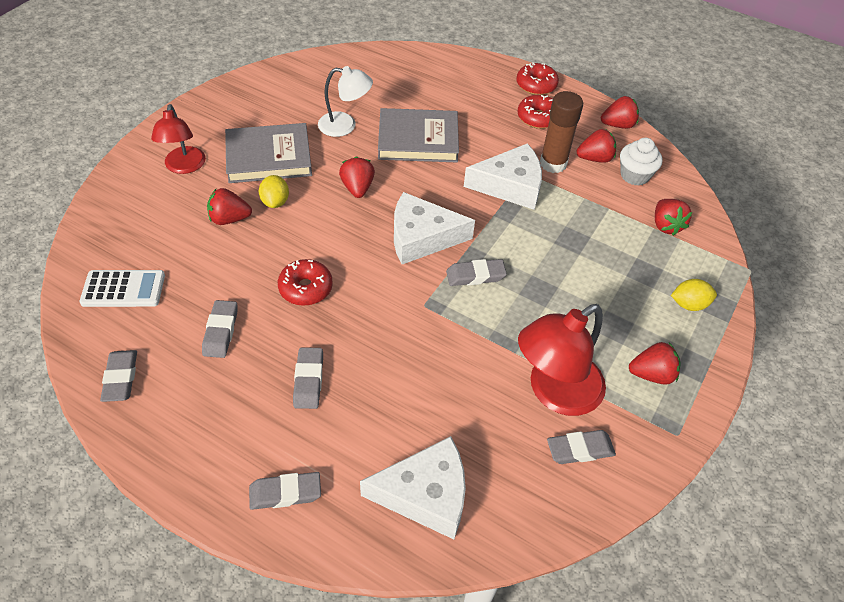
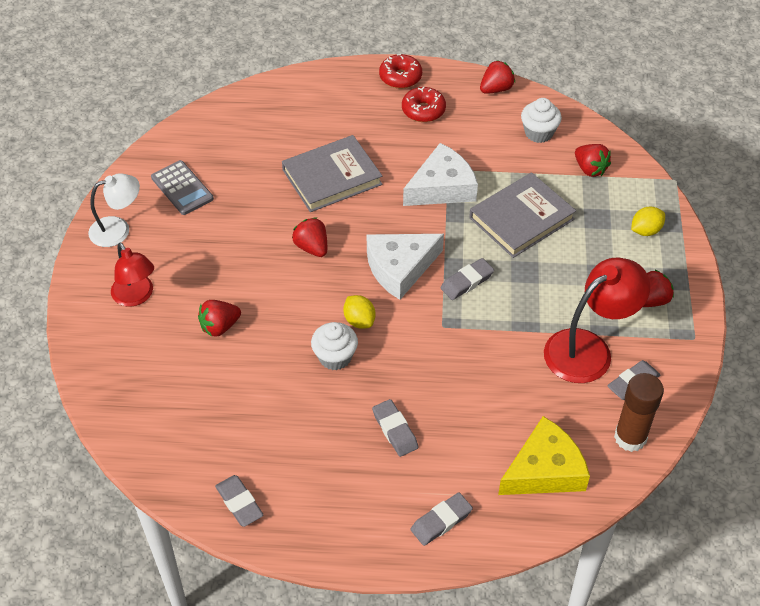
camera: 25 degrees left, 0 degrees up
(123, 289) = (177, 431): white calculator -> none
(221, 331) = (292, 426): grey eraser -> none
(269, 157) = (208, 253): grey book -> grey book (521, 218)
(275, 202) = (248, 292): yellow lemon -> yellow lemon (359, 320)
(288, 100) = (182, 188): none -> grey calculator
(306, 288) = (335, 357): red donut -> white cupcake
(345, 125) = (255, 191): white lamp -> white lamp (118, 229)
(425, 494) = (544, 470): white cheese -> yellow cheese
(553, 163) = (464, 150): brown glue stick -> brown glue stick (630, 437)
(555, 392) = (588, 349): red lamp -> red lamp turned 150 degrees counterclockwise
(595, 158) = (496, 130): red strawberry -> none

